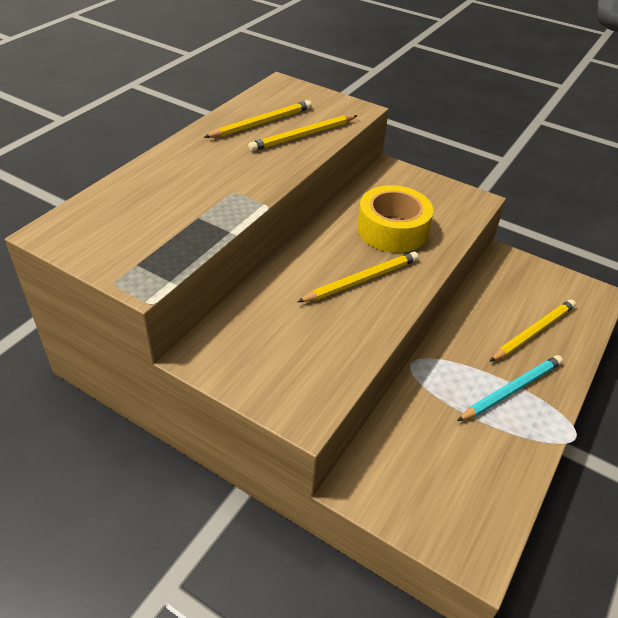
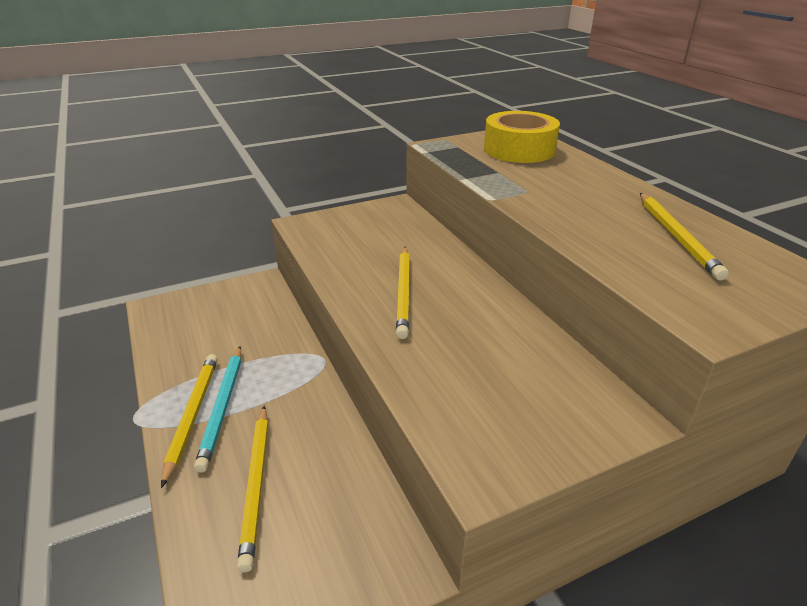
camera: 125 degrees right, 10 degrees down
(303, 136) = (629, 253): yellow pencil -> yellow pencil (192, 416)
(392, 229) = (468, 348): yellow tape -> yellow tape (519, 150)

